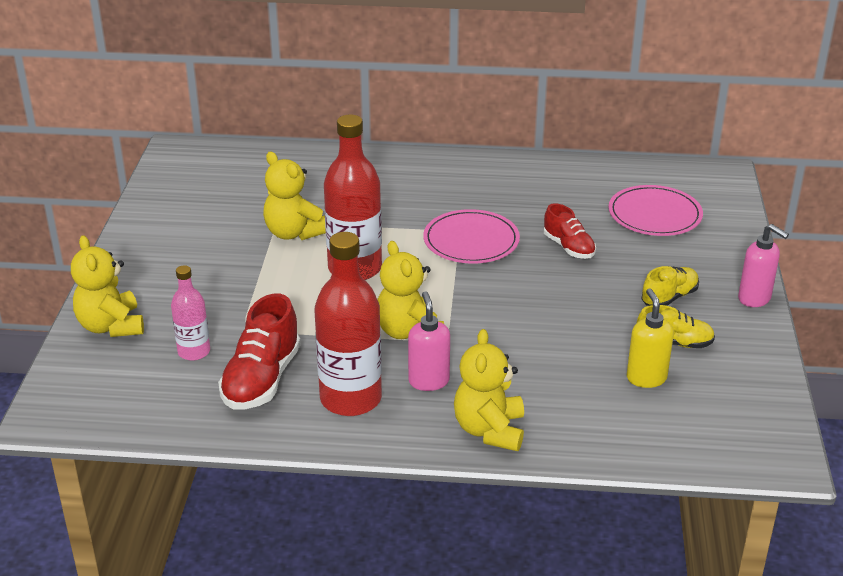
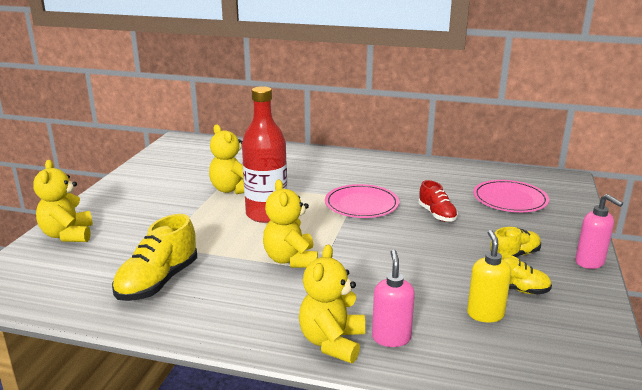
camera: 10 degrees right, 10 degrees down
(194, 352) = (117, 257): pink bottle -> none
(262, 380) = (158, 282): red shoe -> yellow shoe
(351, 399) = (222, 304): red bottle -> none
(428, 381) = (293, 297): pink soap dispenser -> pink soap dispenser (391, 338)

